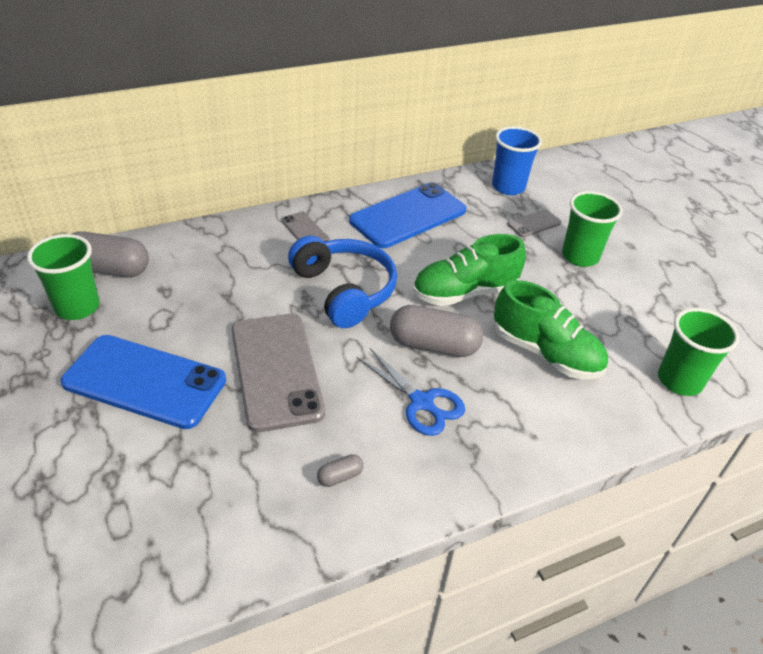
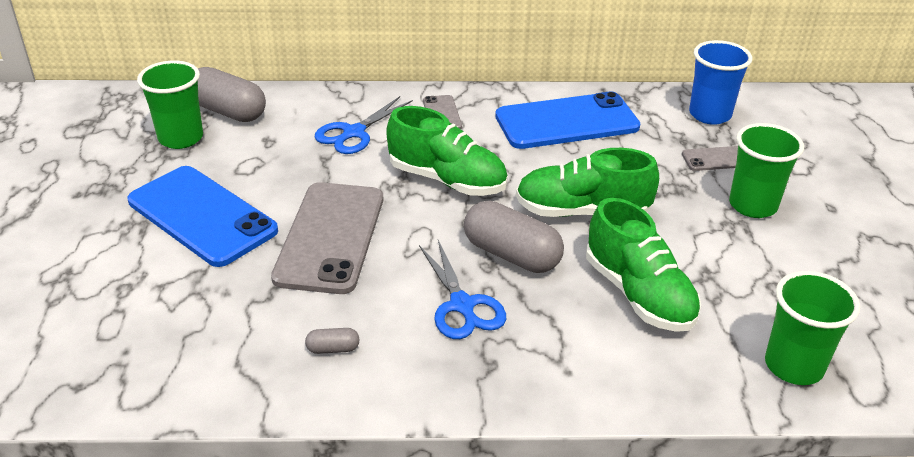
camera: 25 degrees right, 5 degrees down
(239, 265) = (353, 133): none -> blue scissors
(344, 290) = (447, 180): blue headphones -> green shoe

